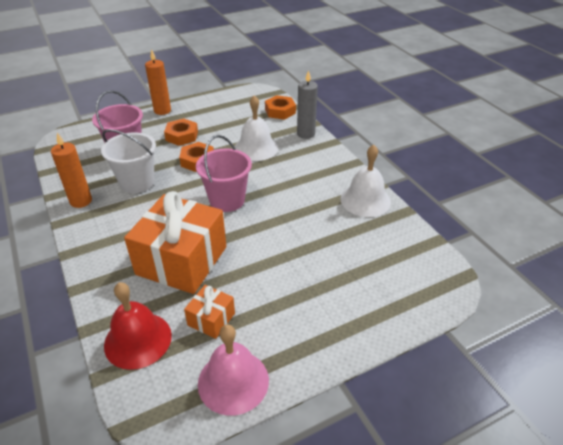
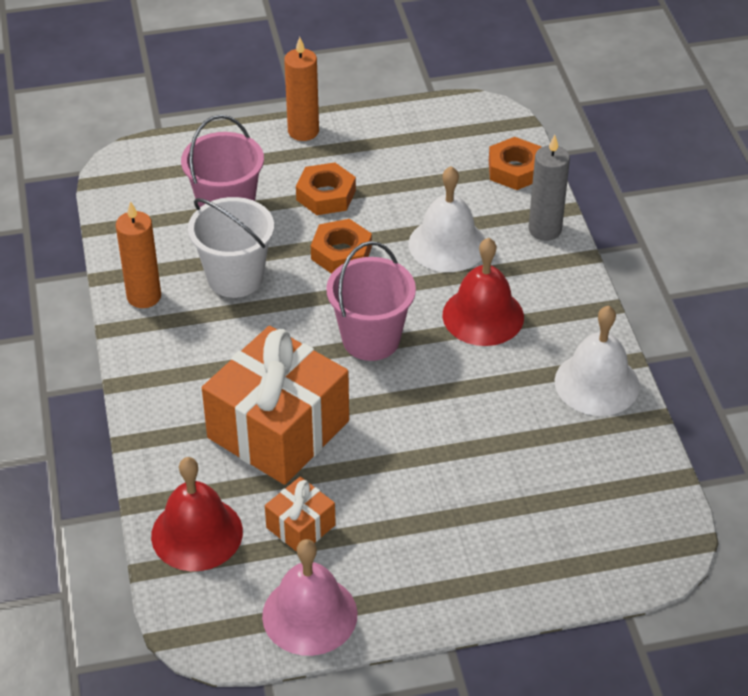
camera: 15 degrees right, 5 degrees up
(288, 178) = (483, 316): none -> red bell

